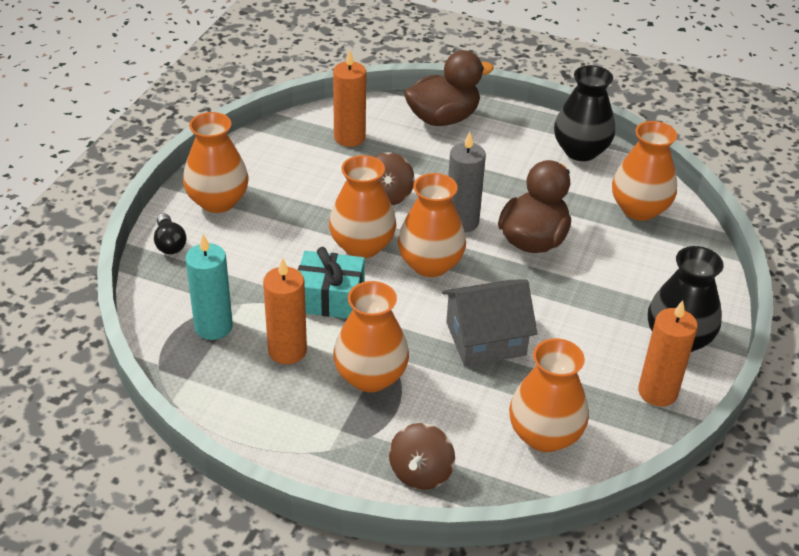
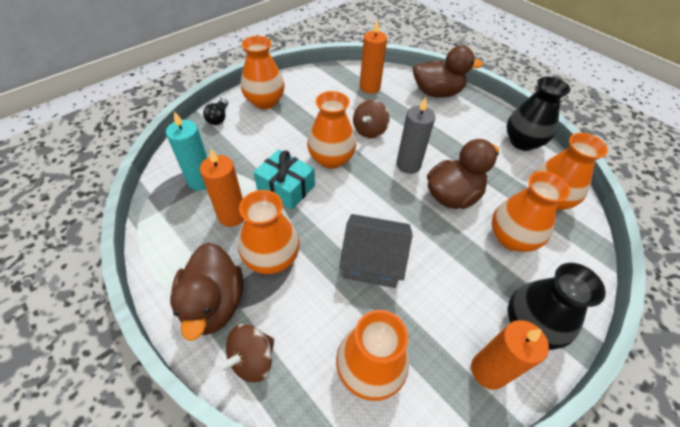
camera: 25 degrees right, 10 degrees up
(339, 442) = (214, 303): none -> brown duck
(430, 264) = (368, 188): orange vase -> orange vase (511, 238)

